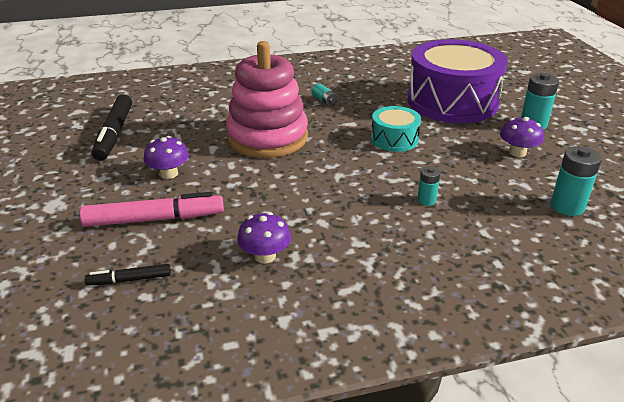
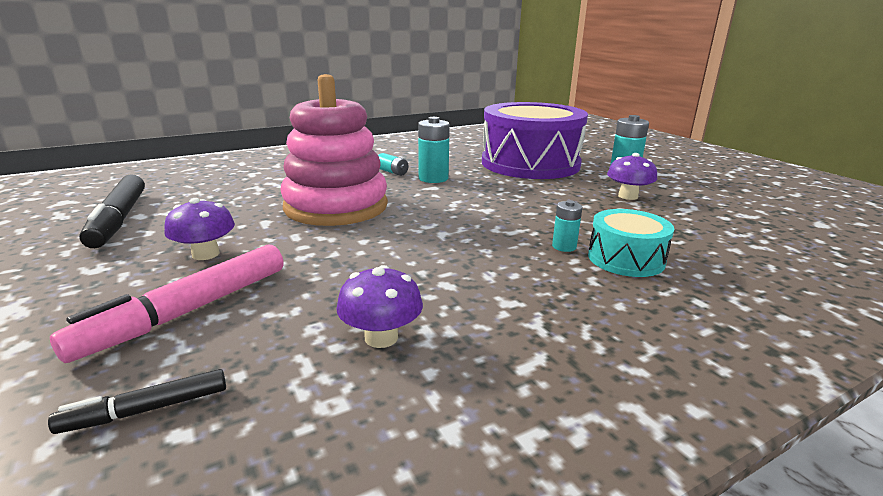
camera: 15 degrees left, 10 degrees down
(154, 219) = (188, 311): pink marker -> pink marker turned 150 degrees clockwise
(394, 139) = (489, 196): turquoise drum -> turquoise drum (626, 259)
(567, 206) = (721, 236): turquoise battery -> turquoise battery (433, 178)

